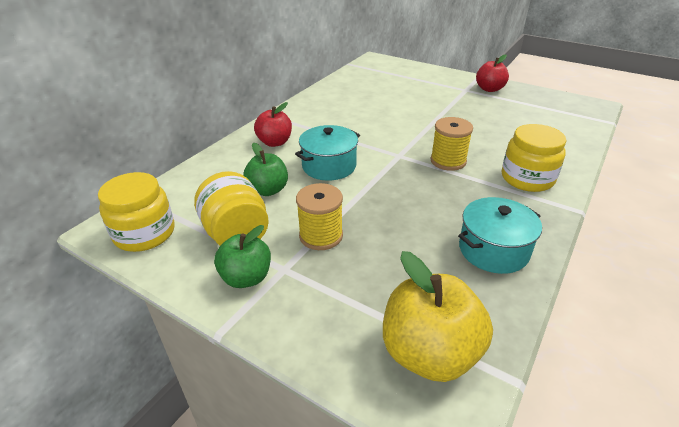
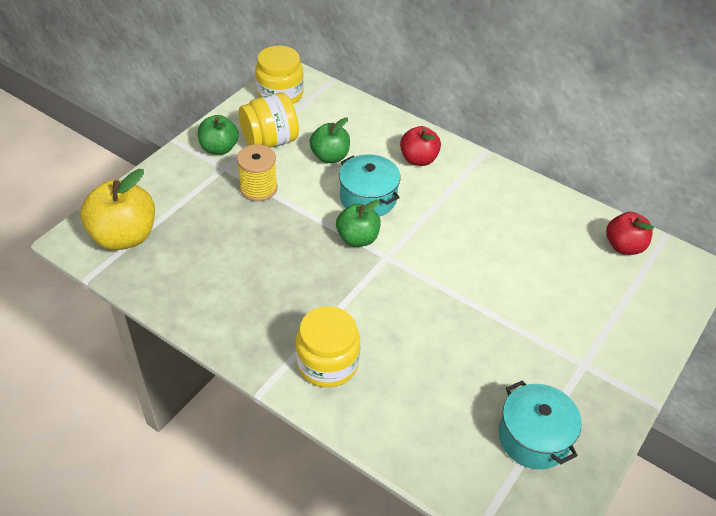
camera: 90 degrees right, 10 degrees up
(382, 170) = (357, 238): none -> green apple
(448, 161) = (371, 297): yellow spool -> none
(489, 89) = (589, 397): red apple -> red apple (624, 246)
(493, 250) = (216, 299): turquoise pot -> turquoise pot (533, 437)

